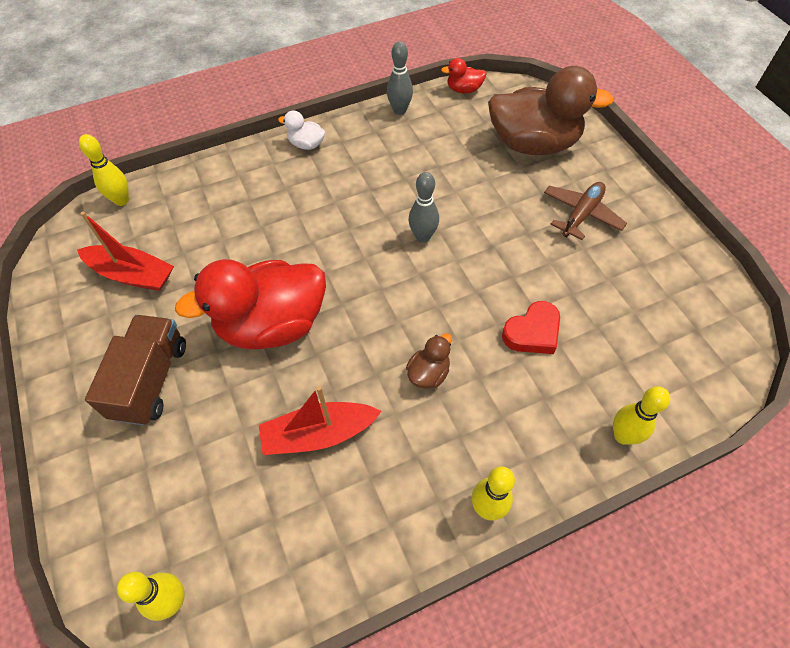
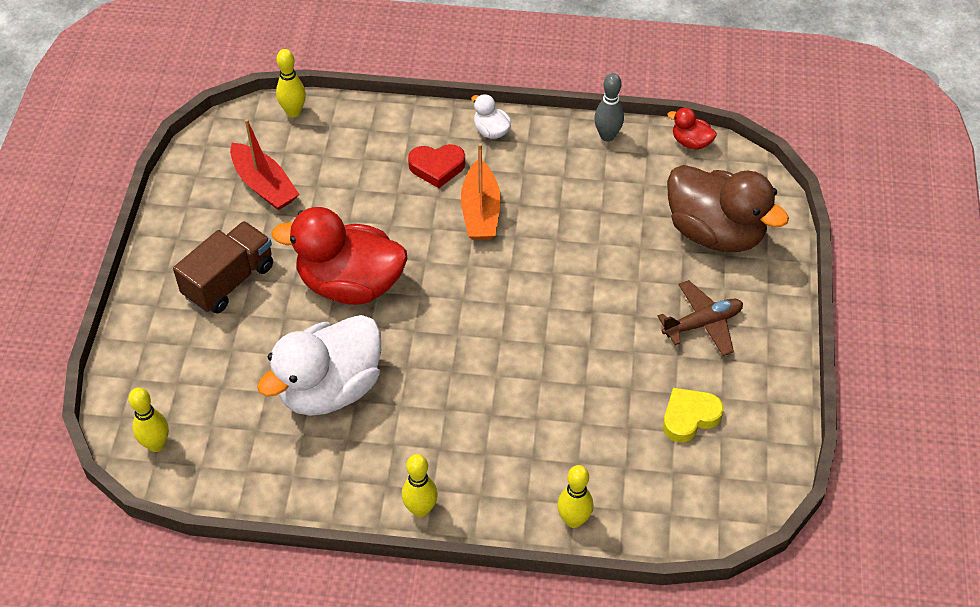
camera: 30 degrees right, 5 degrees down
(318, 434) = (330, 388): red boat -> white duck
(343, 209) = (480, 211): none -> orange boat
(423, 237) = (534, 271): grey bowling pin -> none
(428, 373) = (450, 388): brown duck -> none
(532, 332) = (566, 402): red heart -> red heart (437, 167)
(634, 293) = (689, 417): none -> yellow heart

